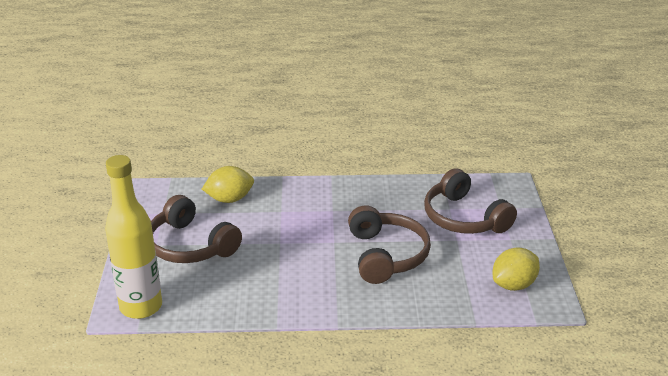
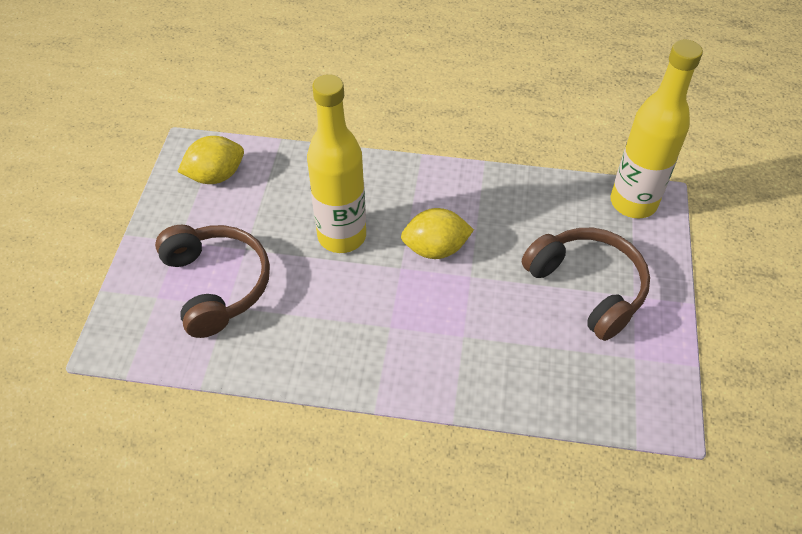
camera: 170 degrees left, 20 degrees up
(229, 199) = (538, 373): yellow lemon -> yellow lemon (435, 249)
(386, 255) = (342, 236): brown headphones -> yellow bottle

